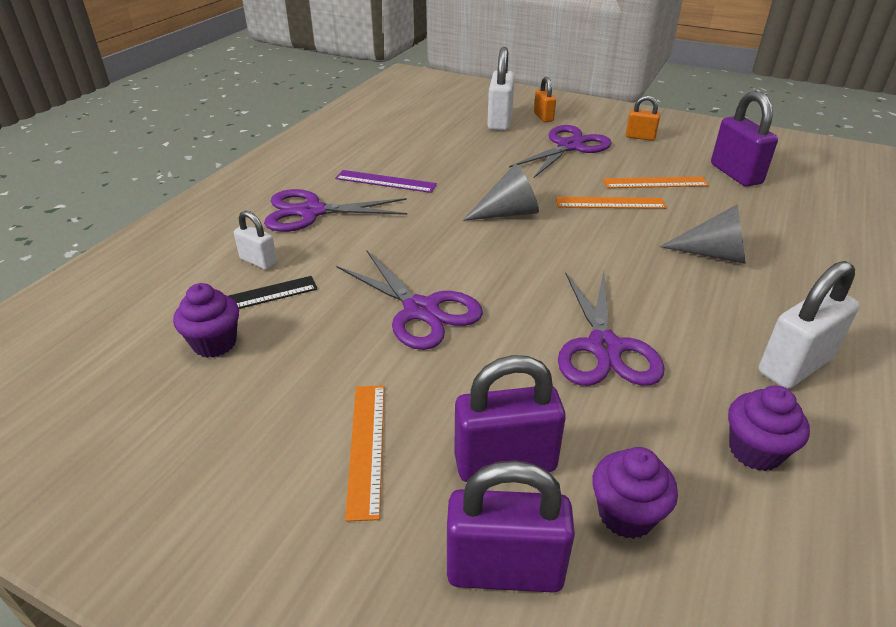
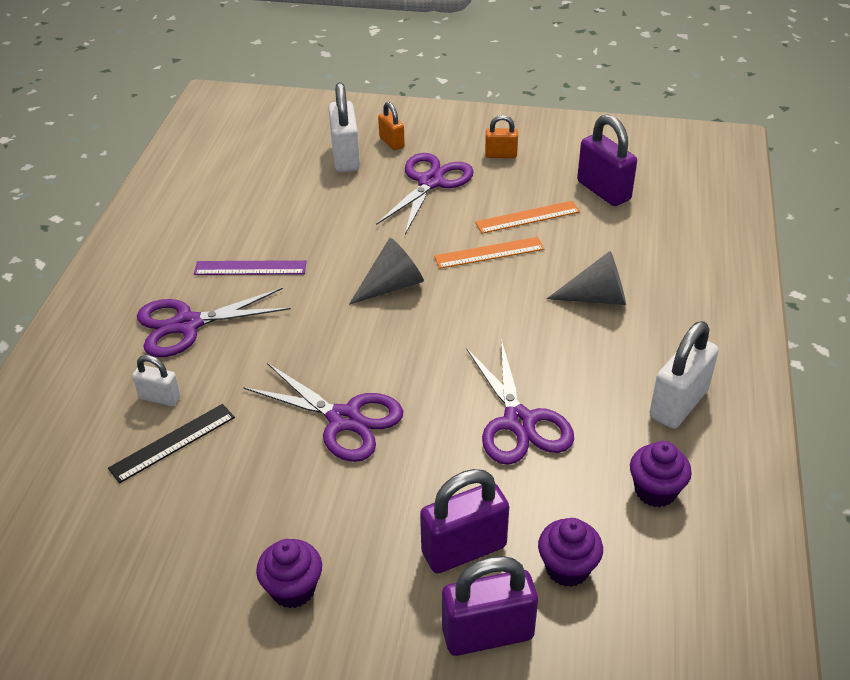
camera: 15 degrees left, 5 degrees up
(214, 343) = (162, 498): purple cupcake -> purple cupcake (293, 589)
(367, 447) = (346, 564): orange ruler -> none

